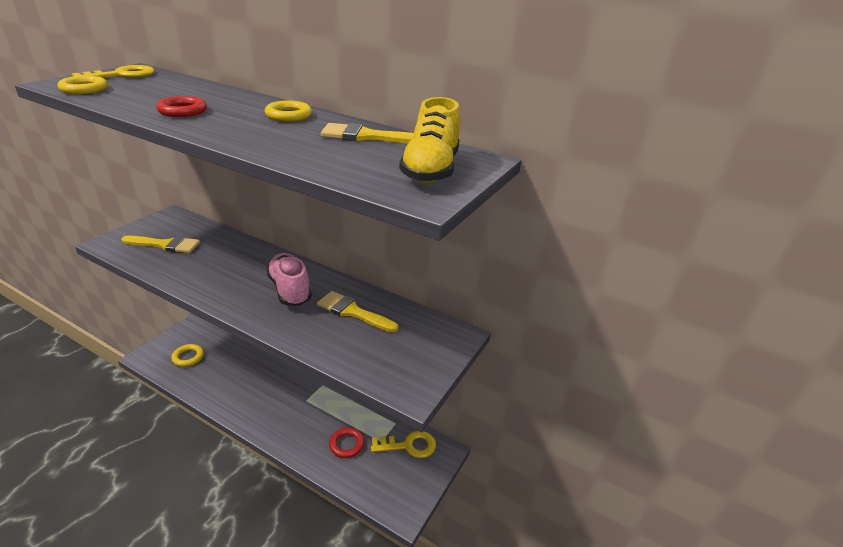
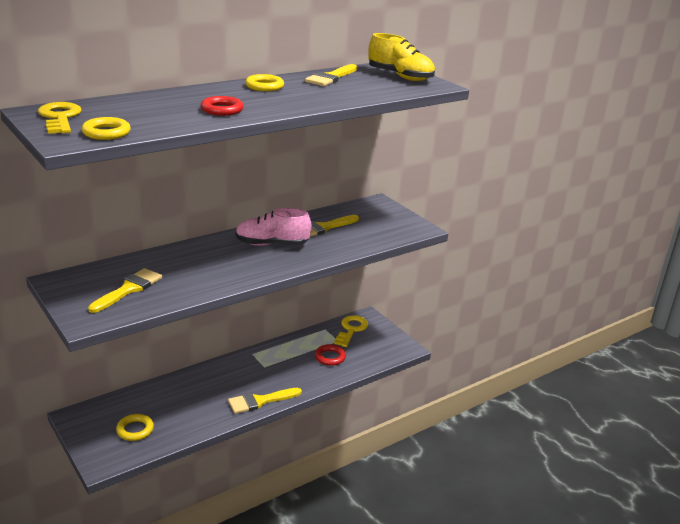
camera: 65 degrees left, 5 degrees down
(250, 416) = (260, 401): none -> yellow brush

